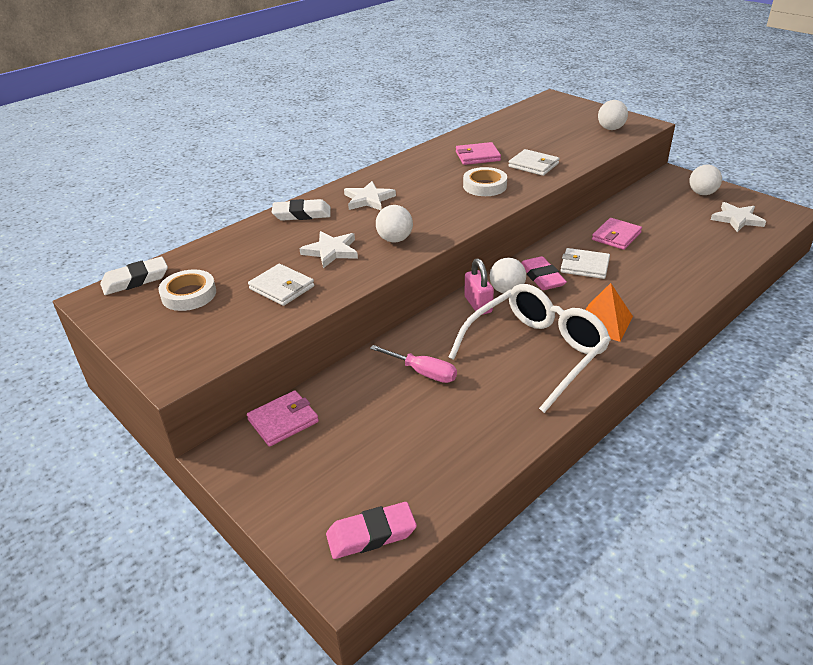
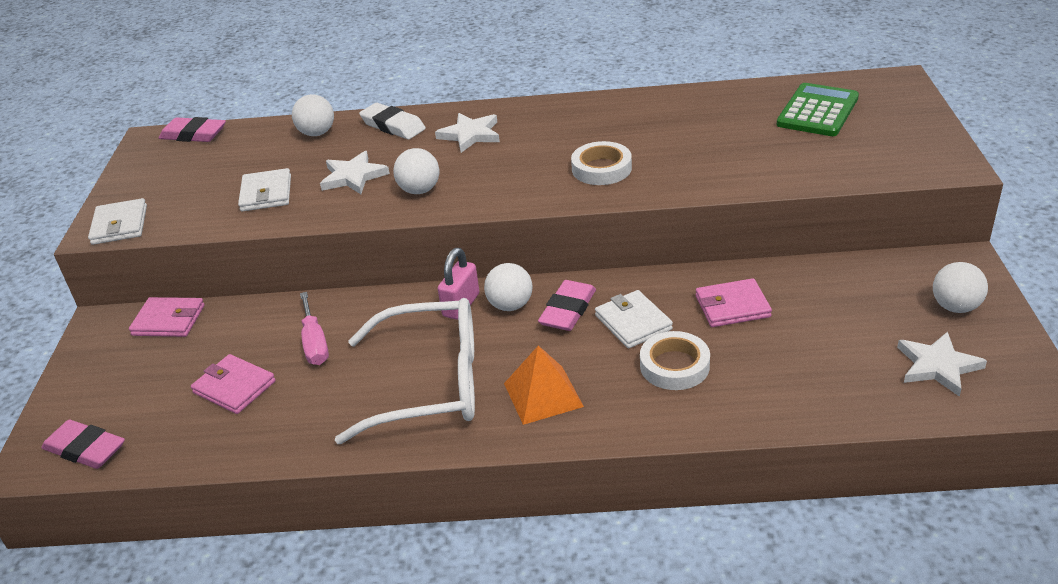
camera: 45 degrees right, 0 degrees up
(135, 280) = (193, 135): white eraser -> pink eraser
(189, 294) = (203, 166): white tape -> white tape (674, 366)
(477, 156) = (659, 128): pink wallet -> pink wallet (234, 387)
(533, 165) = (699, 165): white wallet -> white wallet (120, 225)
(543, 122) = (818, 111): none -> green calculator
(610, 129) = (889, 155): white ball -> white ball (317, 133)

